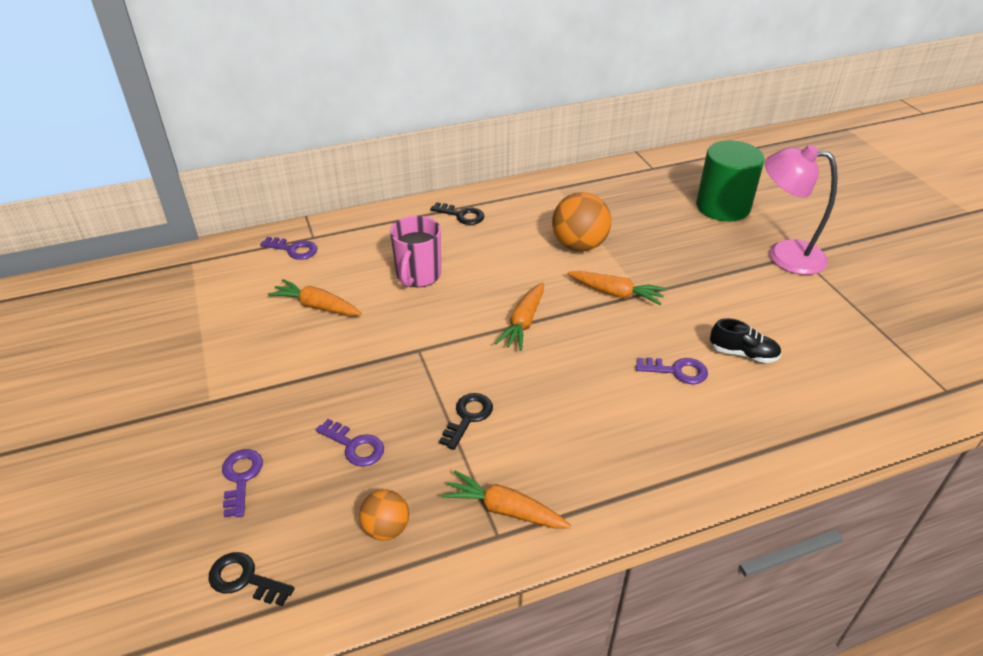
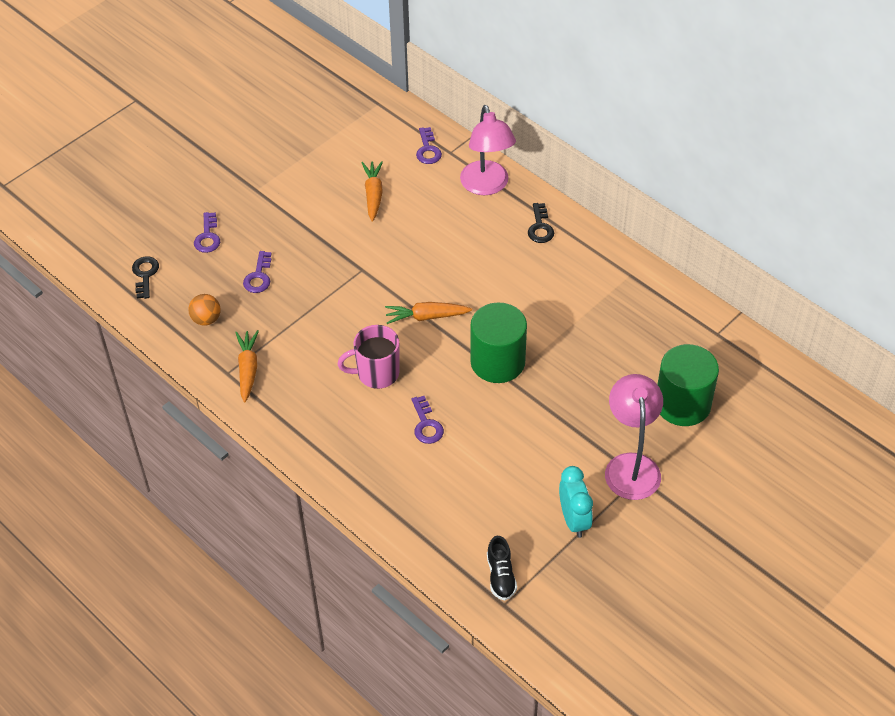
camera: 65 degrees right, 10 degrees up
(241, 478) = (208, 237): purple key -> purple key turned 120 degrees clockwise
(380, 229) = (487, 186): none -> pink lamp
(418, 275) = (443, 234): pink mug -> pink mug (376, 373)
(468, 417) = (313, 322): black key -> none
(579, 245) = (548, 318): orange ball -> none
(616, 293) = (497, 362): orange carrot -> green cylinder
(743, 353) = (471, 461): black shoe -> black shoe (501, 576)
(842, 308) = (574, 520): none -> turquoise clock

